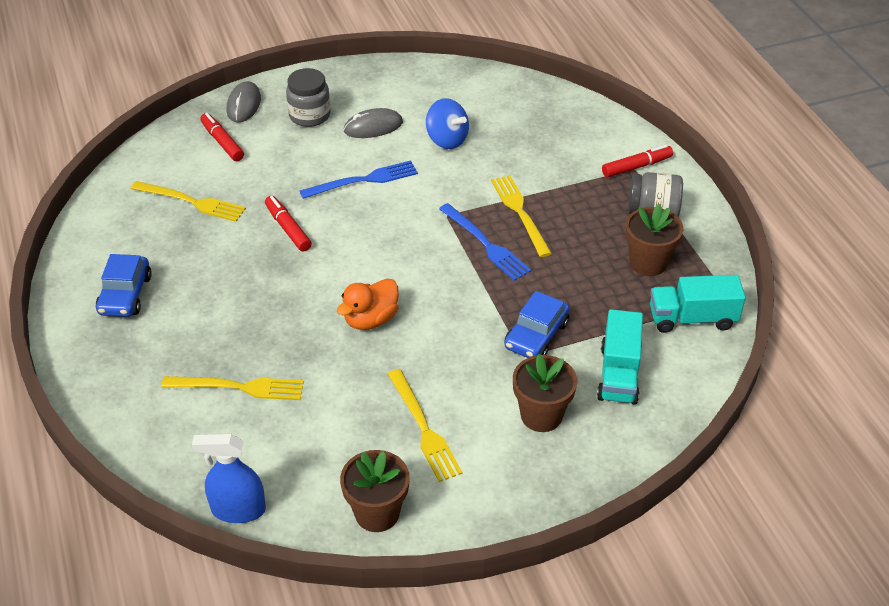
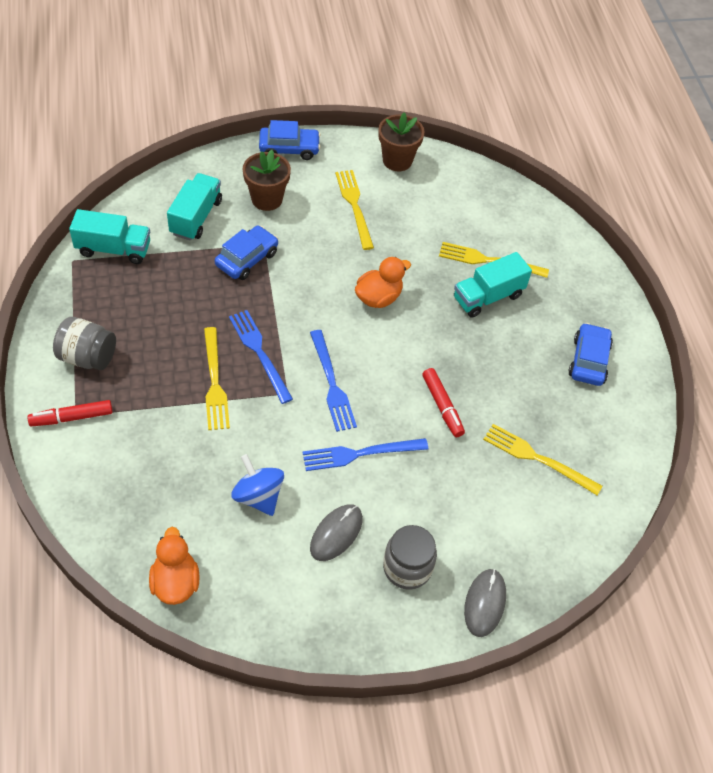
camera: 175 degrees left, 10 degrees up
(222, 142) = (509, 541): red marker -> none
(238, 510) = (488, 179): blue spray bottle -> none
(240, 343) = (488, 297): none -> turquoise truck
(373, 127) = (336, 533): grey mouse -> grey mouse turned 45 degrees counterclockwise
(404, 229) = (332, 384): none -> blue fork
(493, 84) = (175, 582): none -> orange duck
(538, 500) = (289, 149): none -> blue car
(648, 263) = (121, 306): brown flower pot -> none

